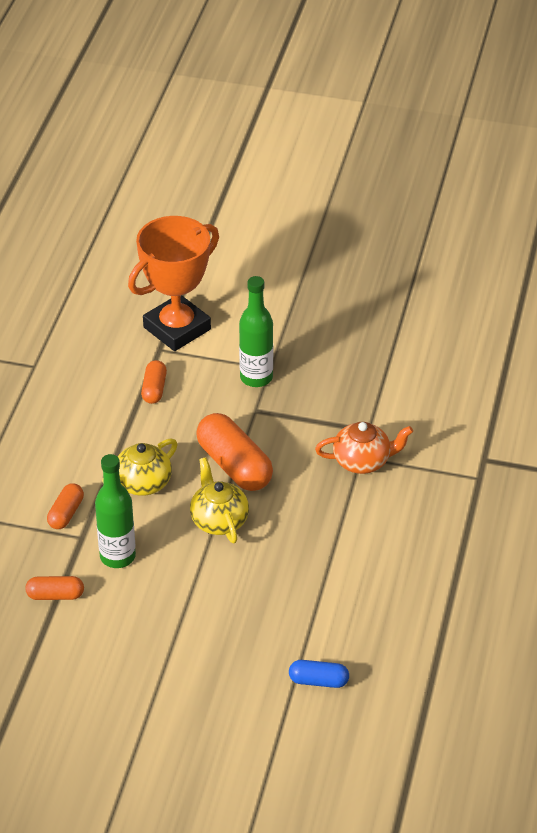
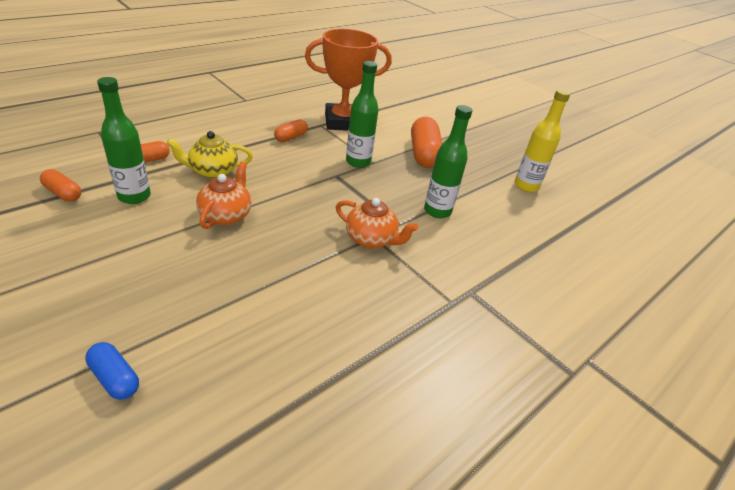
camera: 30 degrees right, 5 degrees down
(219, 520) = (226, 215): yellow teapot -> orange teapot
(234, 465) = (281, 193): orange capsule -> orange capsule (424, 154)
(387, 391) = (437, 211): none -> green bottle
(438, 301) = (526, 186): none -> yellow bottle

